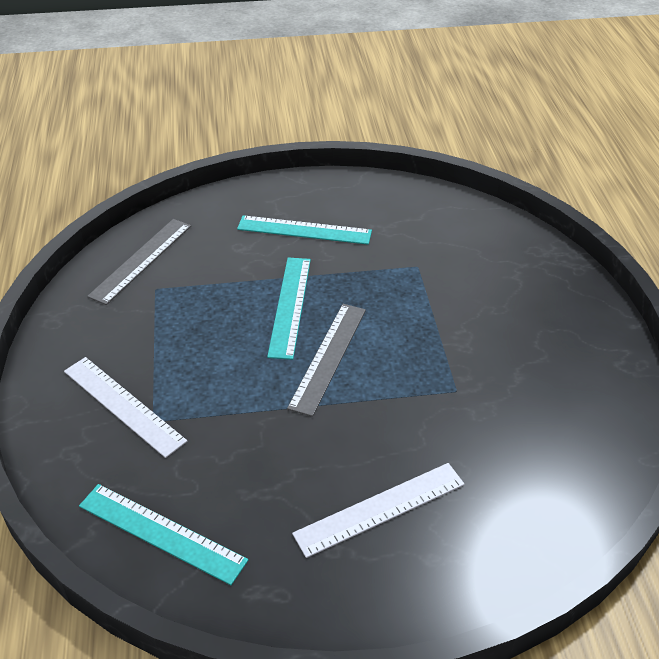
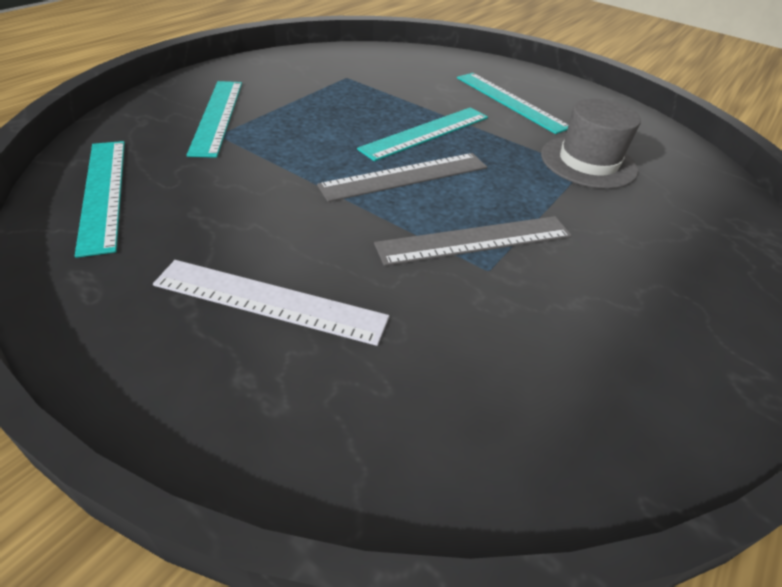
camera: 40 degrees right, 0 degrees up
(123, 405) = (217, 116): white ruler -> turquoise ruler
(141, 260) = (362, 61): grey ruler -> grey ruler (475, 240)
(414, 258) = (588, 162): none -> grey hat

